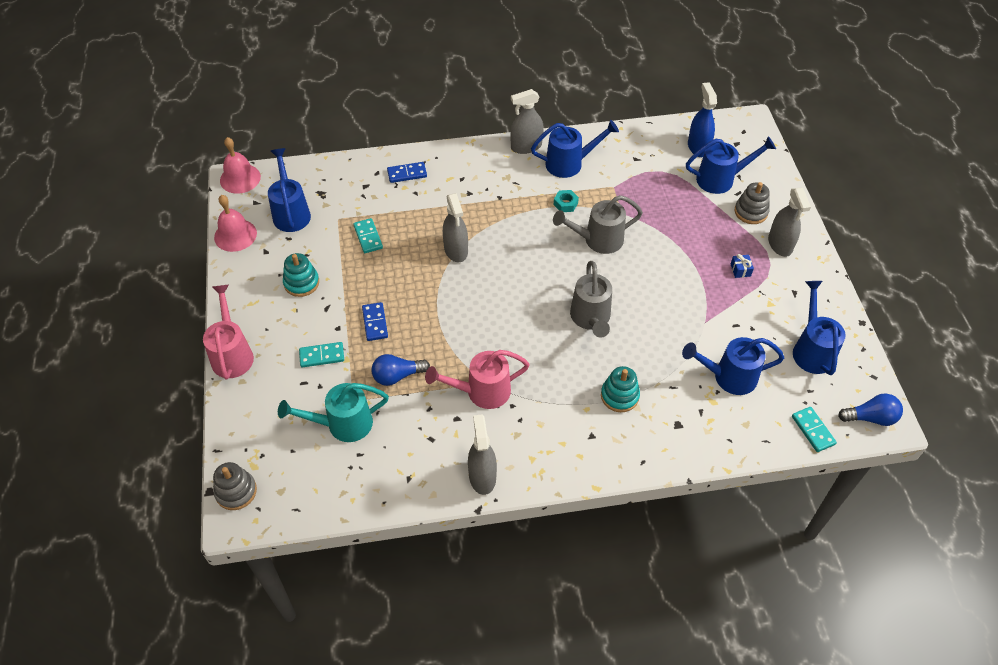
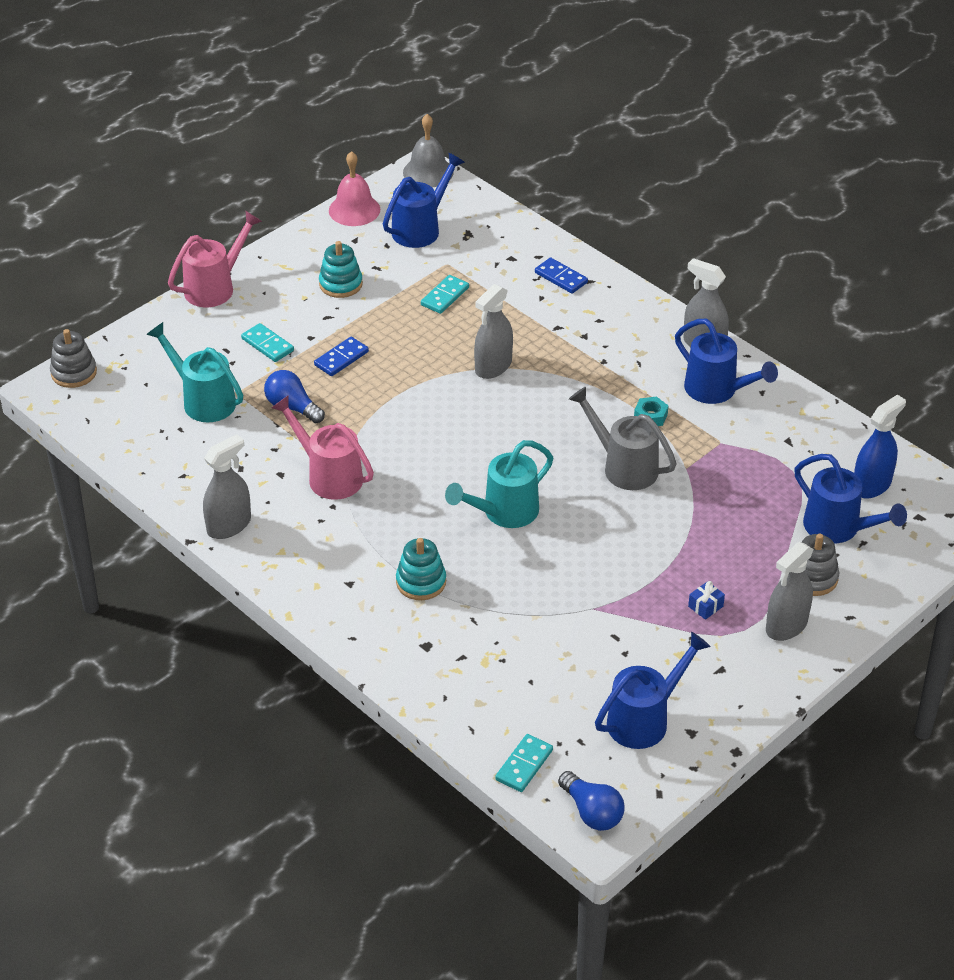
camera: 55 degrees right, 10 degrees down
(240, 178) = (428, 172): pink bell -> grey bell
(591, 319) = (504, 512): grey watering can -> turquoise watering can
(728, 377) = (532, 661): blue watering can -> none

